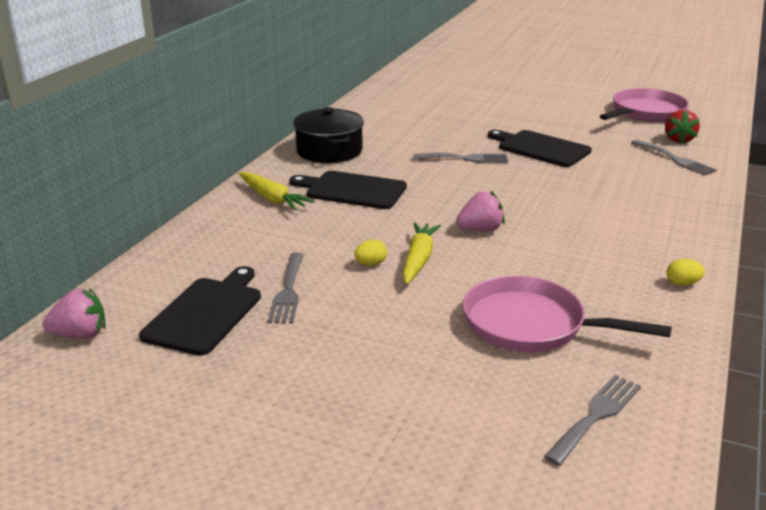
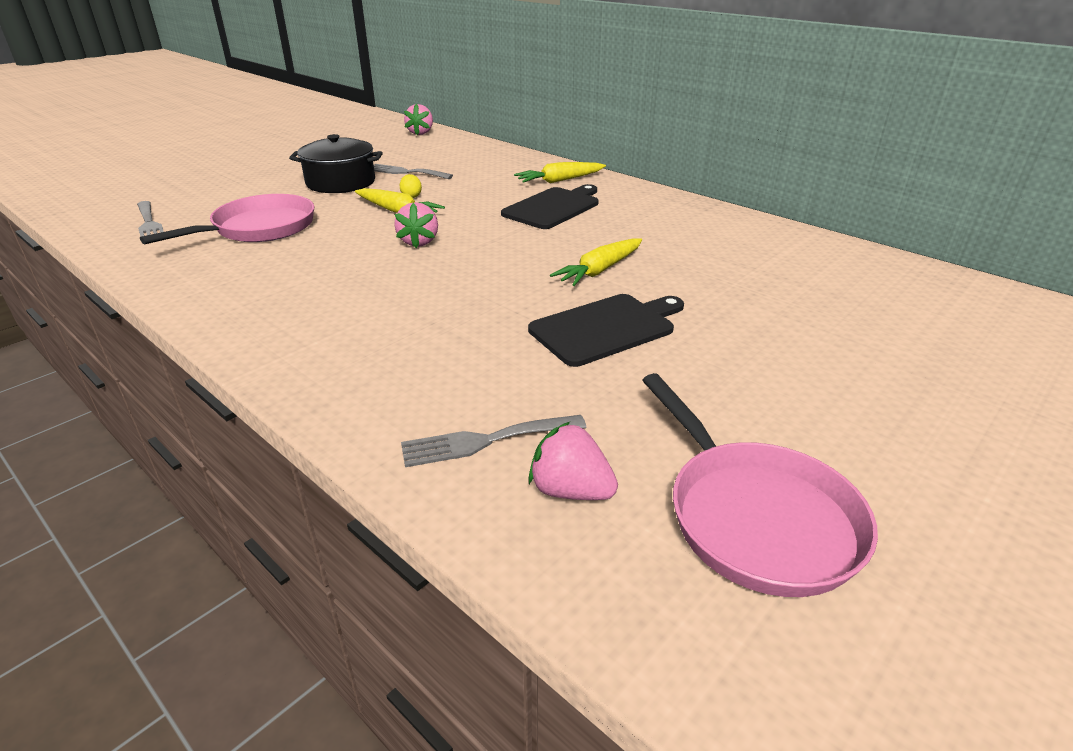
camera: 110 degrees right, 5 degrees up
(205, 313) = (407, 154): black cutting board -> none
(329, 151) = (662, 210): black pot -> black pot (341, 182)
(465, 158) = (599, 270): grey fork -> yellow carrot
(678, 140) = (570, 491): red strawberry -> pink strawberry
(682, 284) = (207, 304): yellow egg -> none

